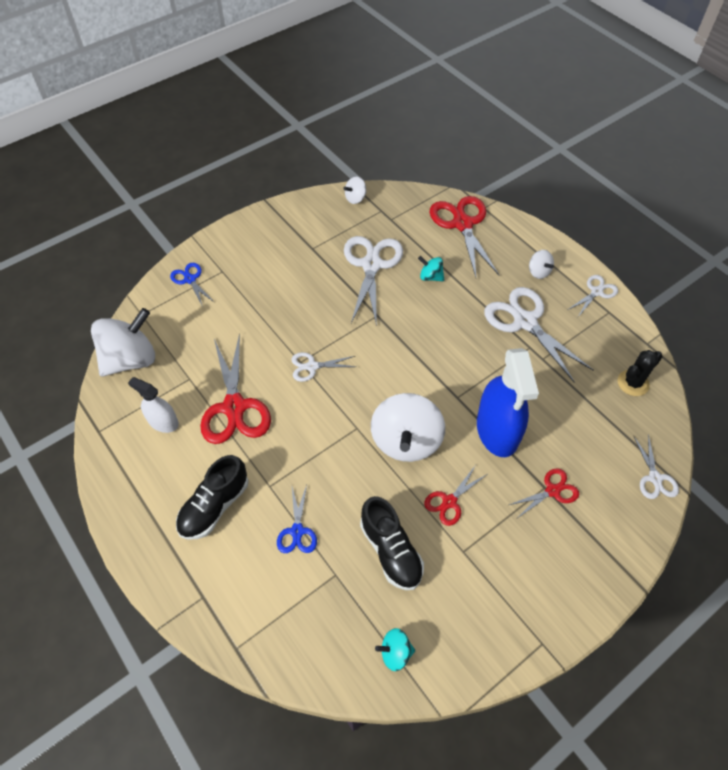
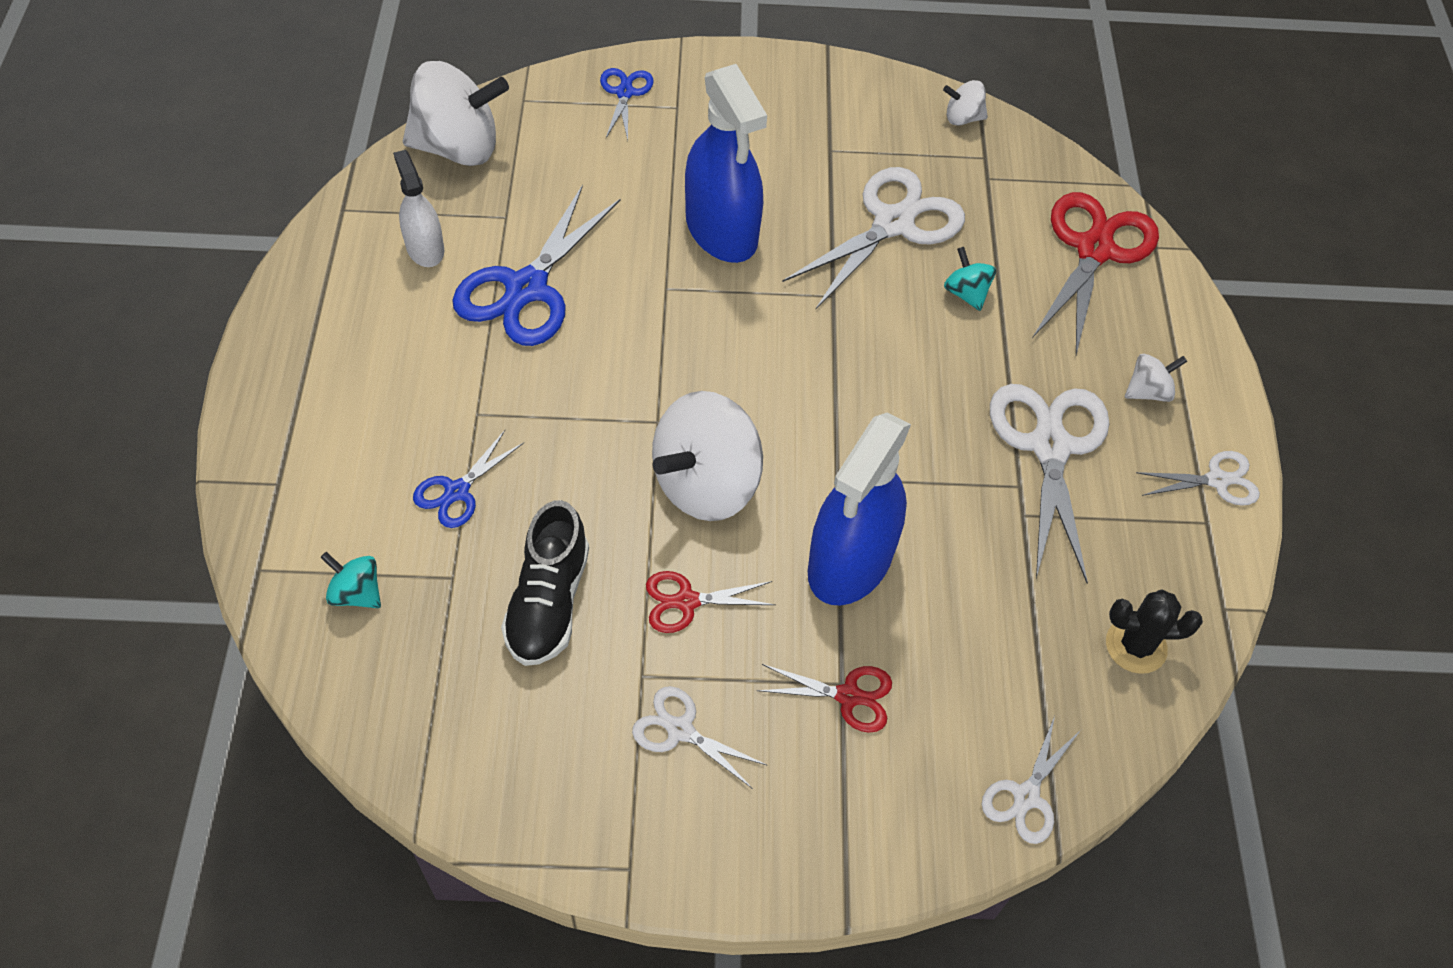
camera: 35 degrees right, 0 degrees up
(214, 506) = (389, 390): black shoe -> none
(234, 407) = (527, 288): red scissors -> blue scissors
(299, 317) = (721, 230): none -> blue spray bottle
(312, 366) = (675, 304): white scissors -> white scissors (680, 730)
(395, 652) = (432, 724): turquoise spinning top -> turquoise spinning top (356, 593)
(538, 272) = (1148, 391): white spinning top -> white spinning top turned 120 degrees counterclockwise

